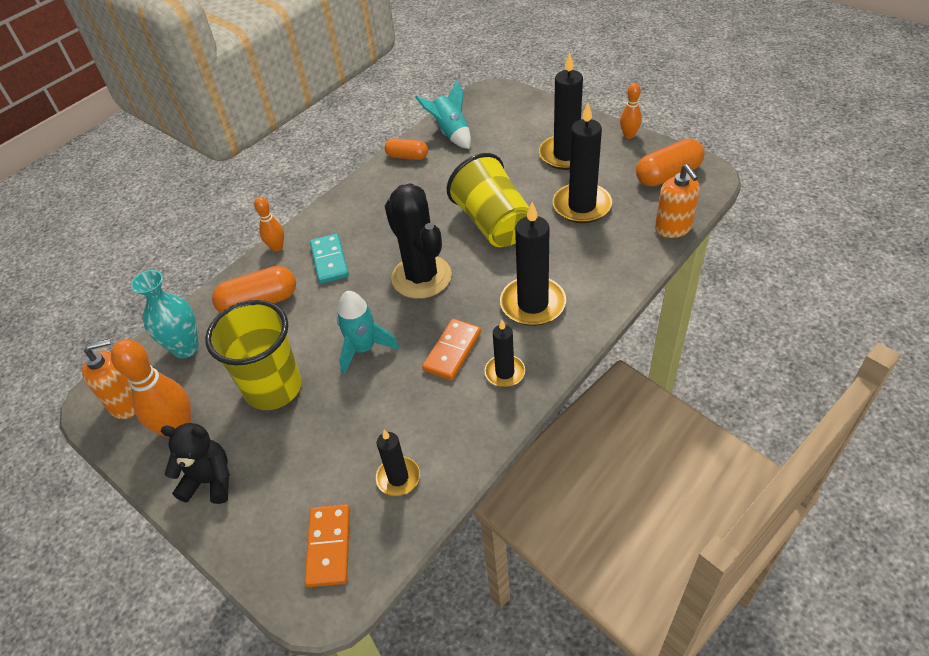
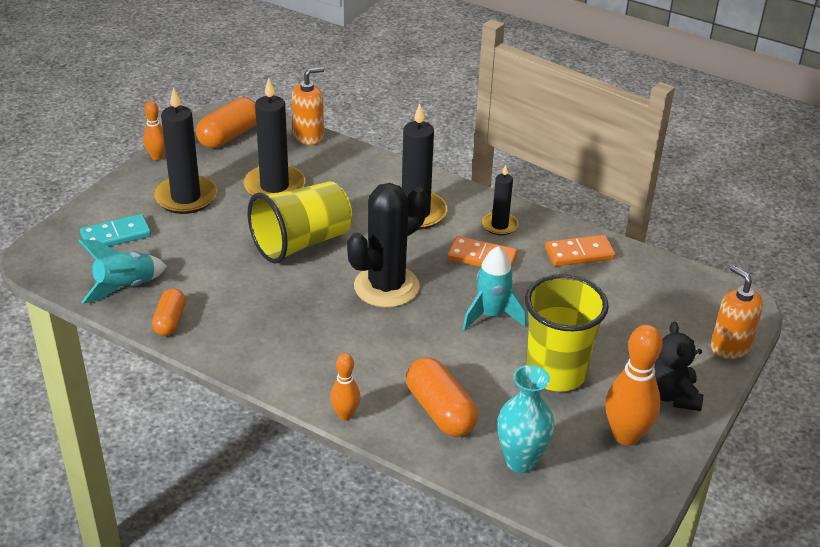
camera: 105 degrees left, 10 degrees down
(127, 403) = (608, 492): orange soap dispenser -> orange soap dispenser (730, 347)
(329, 546) = (699, 306): orange domino -> orange domino (579, 253)
(330, 260) = (366, 362): turquoise domino -> turquoise domino (116, 235)
(398, 478) = (624, 276): black candle -> none
(668, 175) = (229, 136): orange capsule -> orange capsule turned 75 degrees clockwise

